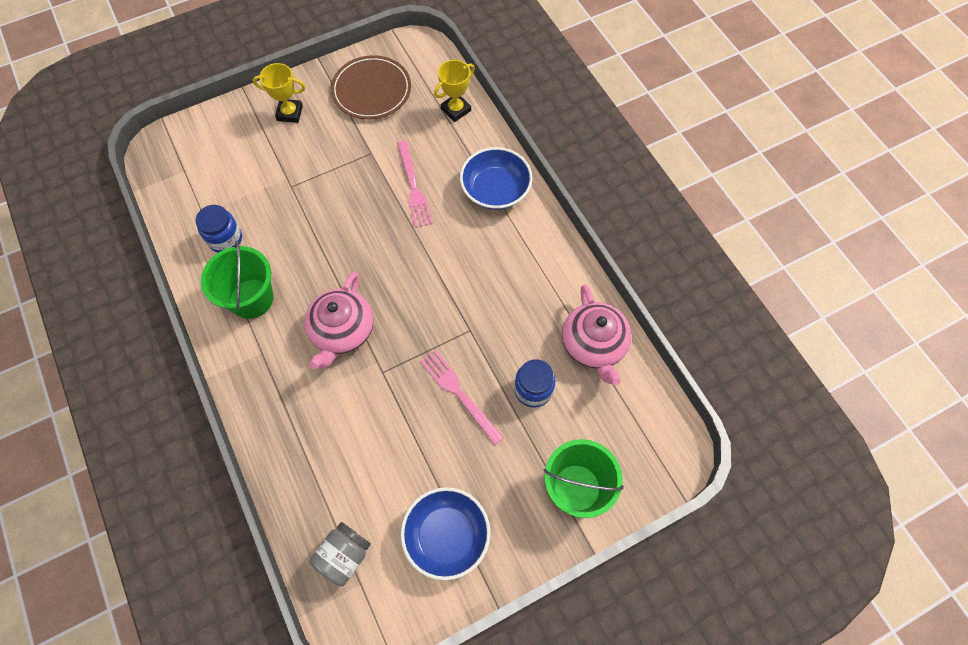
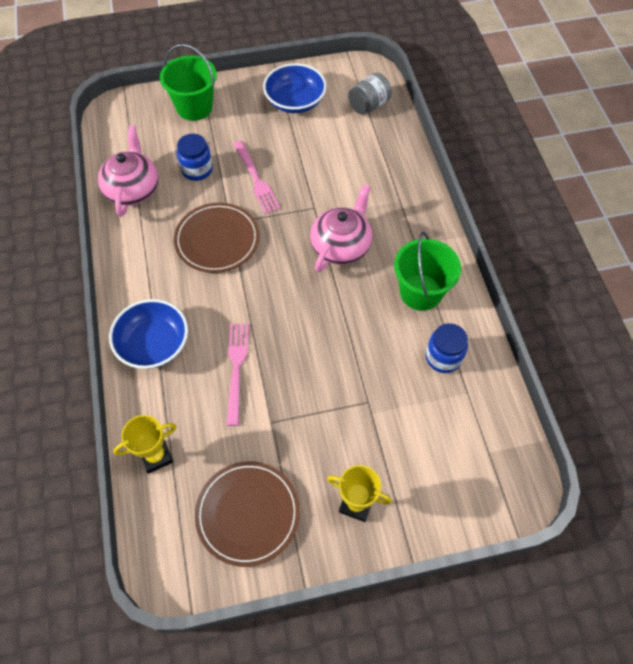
camera: 165 degrees left, 5 degrees down
(476, 306) = (217, 240): none -> brown plate

